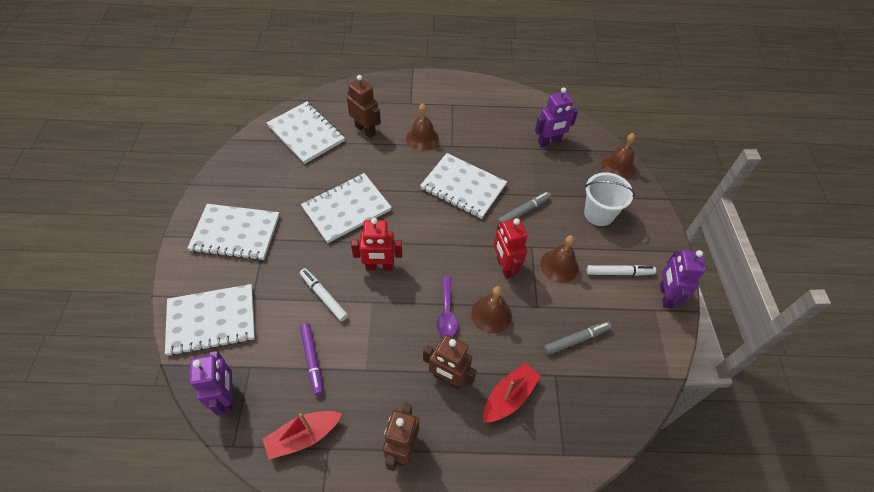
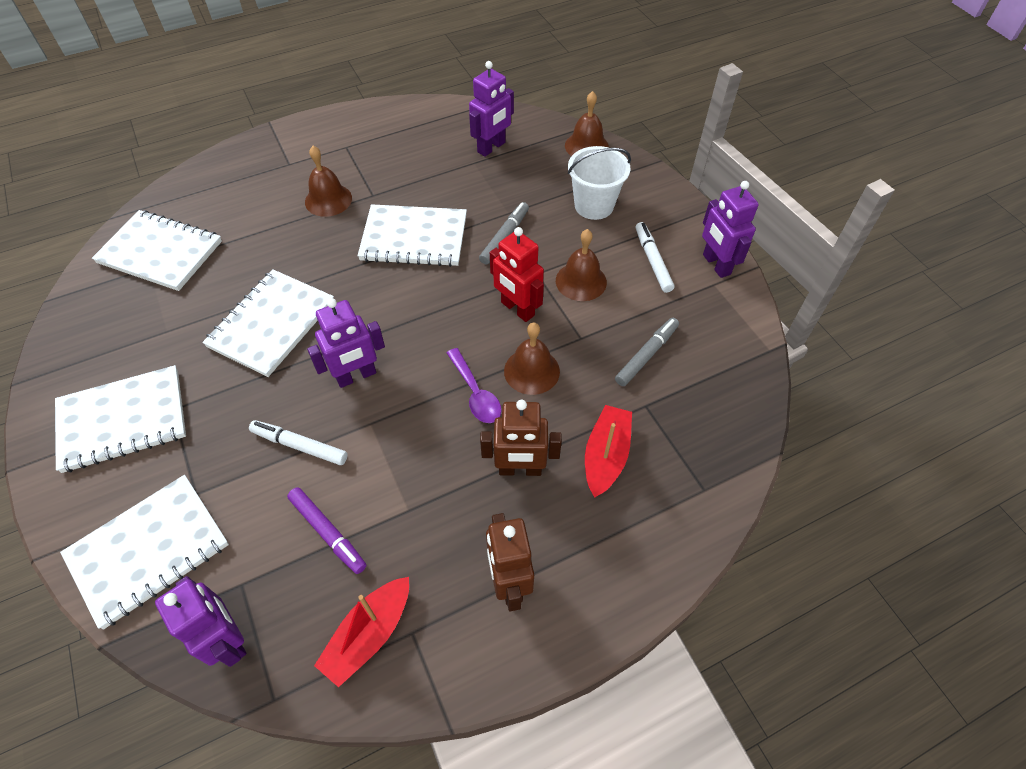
camera: 25 degrees left, 0 degrees up
(365, 130) = (244, 217): brown robot -> none
(379, 266) = (356, 376): red robot -> purple robot
(619, 273) = (652, 261): white marker -> white marker turned 75 degrees counterclockwise

